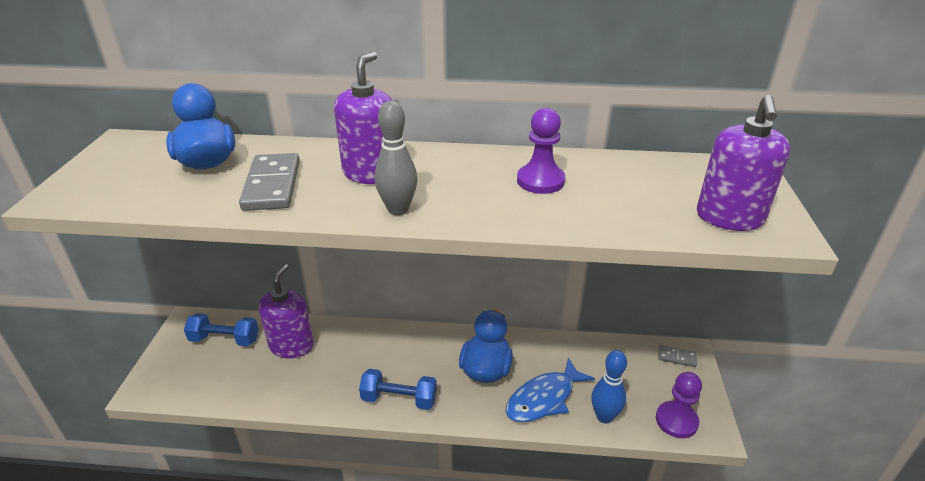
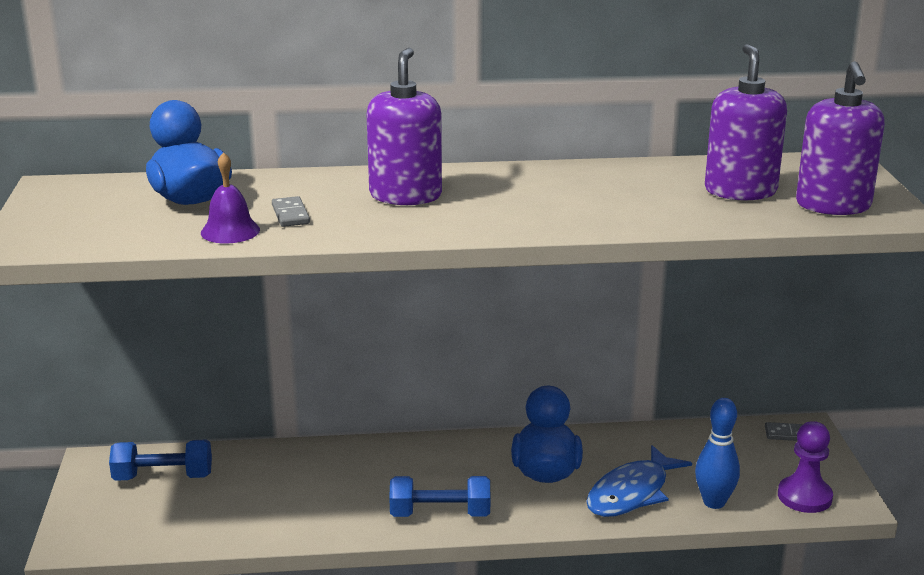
camera: 10 degrees left, 10 degrees down
(216, 199) = (230, 231): none -> purple bell
(272, 185) = (290, 214): grey domino -> grey domino, size x0.51
(291, 346) = (264, 474): purple soap dispenser -> purple soap dispenser (740, 191)
(398, 209) = (459, 225): grey bowling pin -> none
(540, 181) = (612, 189): purple pawn -> none

